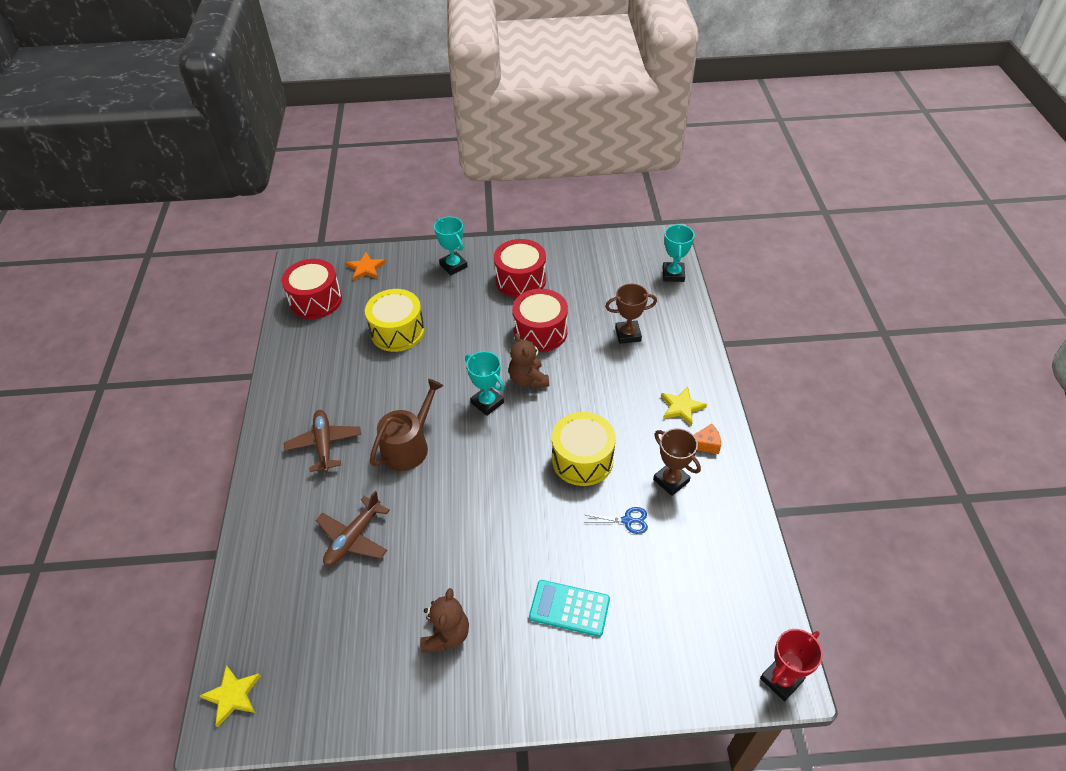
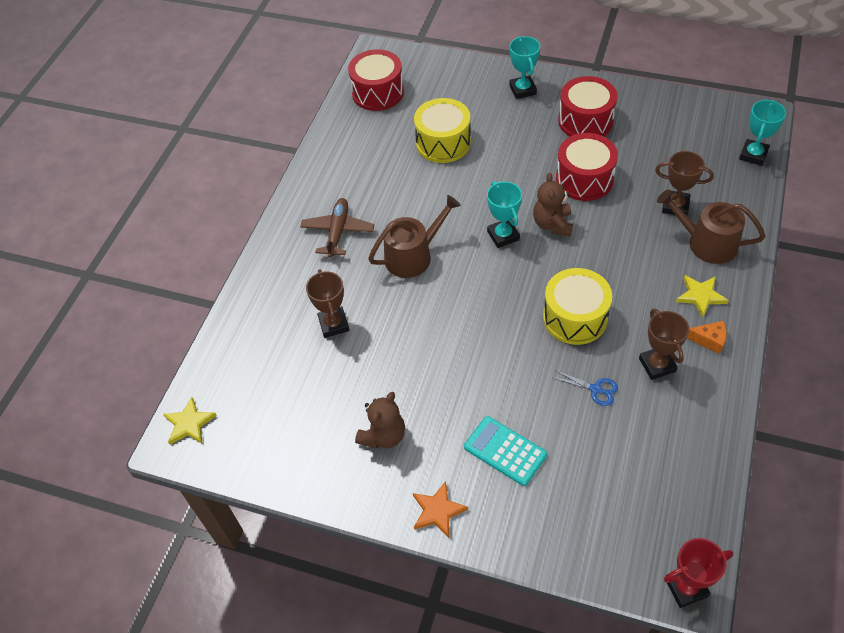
camera: 25 degrees right, 5 degrees up
(353, 538) = (333, 324): brown plane -> brown trophy
(366, 268) = (436, 72): orange star -> orange star (438, 511)
(666, 359) = (706, 243): none -> brown watering can

